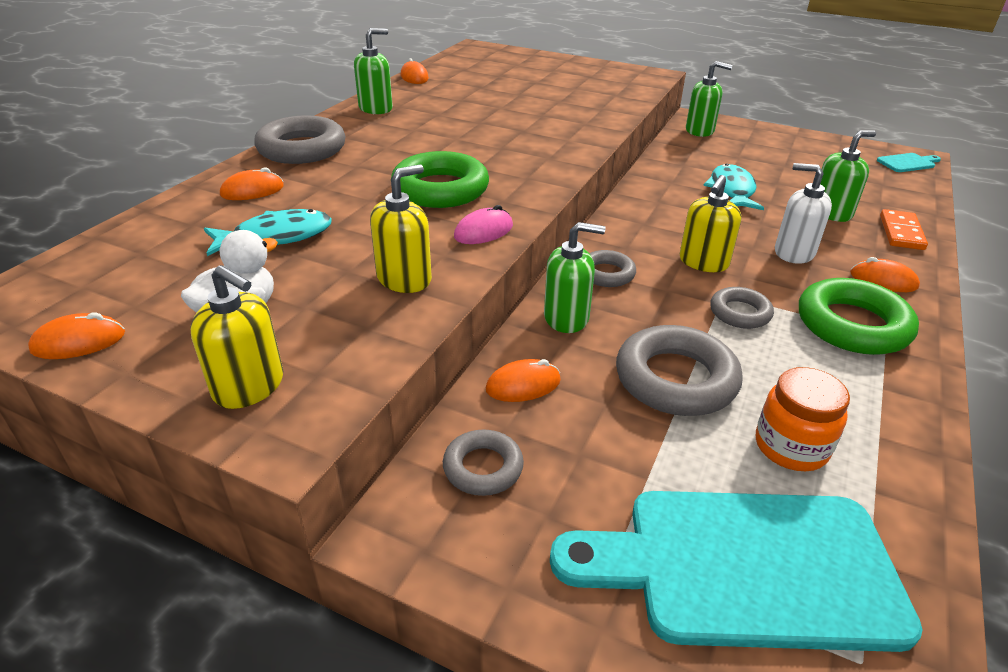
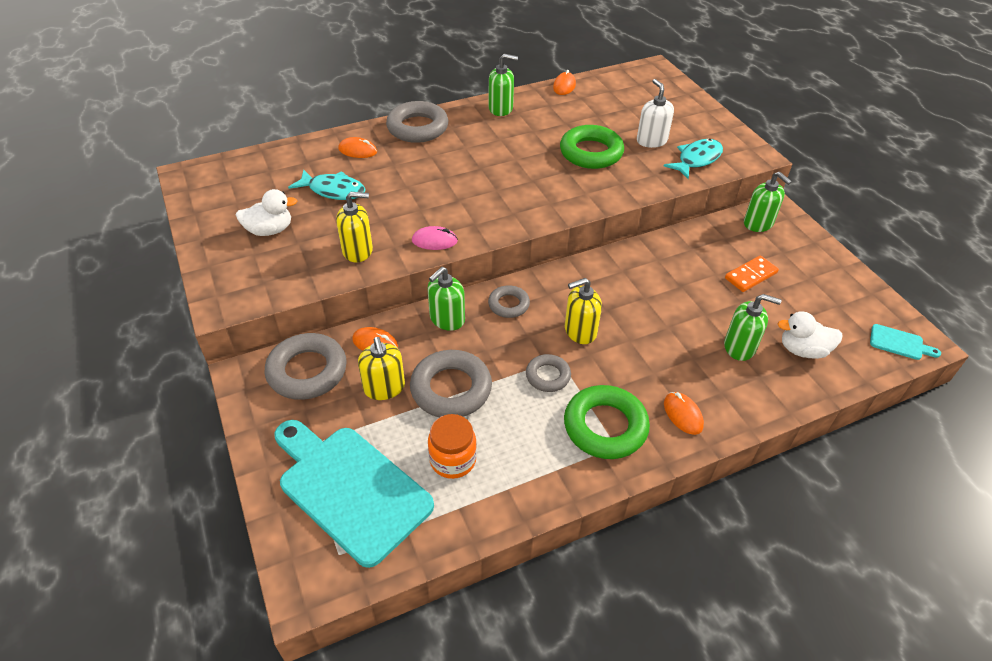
camera: 40 degrees right, 10 degrees up
(79, 342) = (201, 212): orange mouse -> none
(249, 386) = (233, 273): yellow soap dispenser -> yellow soap dispenser (384, 388)
(440, 189) = (452, 197): green ring -> green ring (591, 153)
(483, 467) = (307, 371): grey ring -> grey ring, size x1.77
(566, 318) = (447, 319): green soap dispenser -> green soap dispenser turned 90 degrees clockwise
(732, 191) = (692, 289): turquoise fish -> turquoise fish (697, 159)
(793, 252) = (654, 359): white soap dispenser -> white soap dispenser (651, 141)
(869, 194) = (803, 350): none -> white duck
(901, 232) = (767, 392): orange domino -> orange domino (750, 275)

